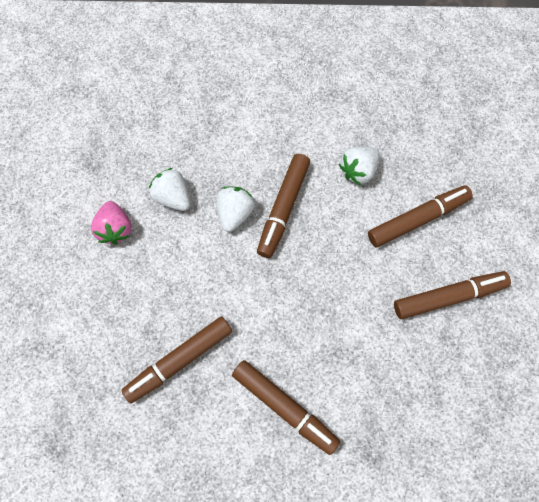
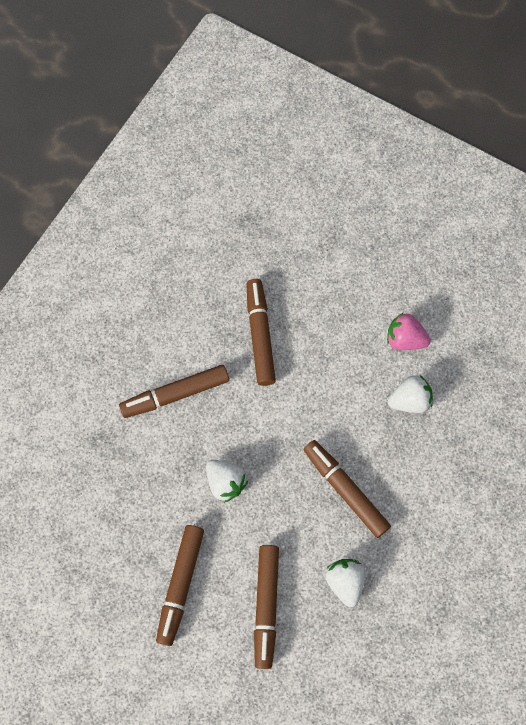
camera: 120 degrees right, 0 degrees up
(235, 213) = (364, 445): white strawberry -> white strawberry (225, 482)

